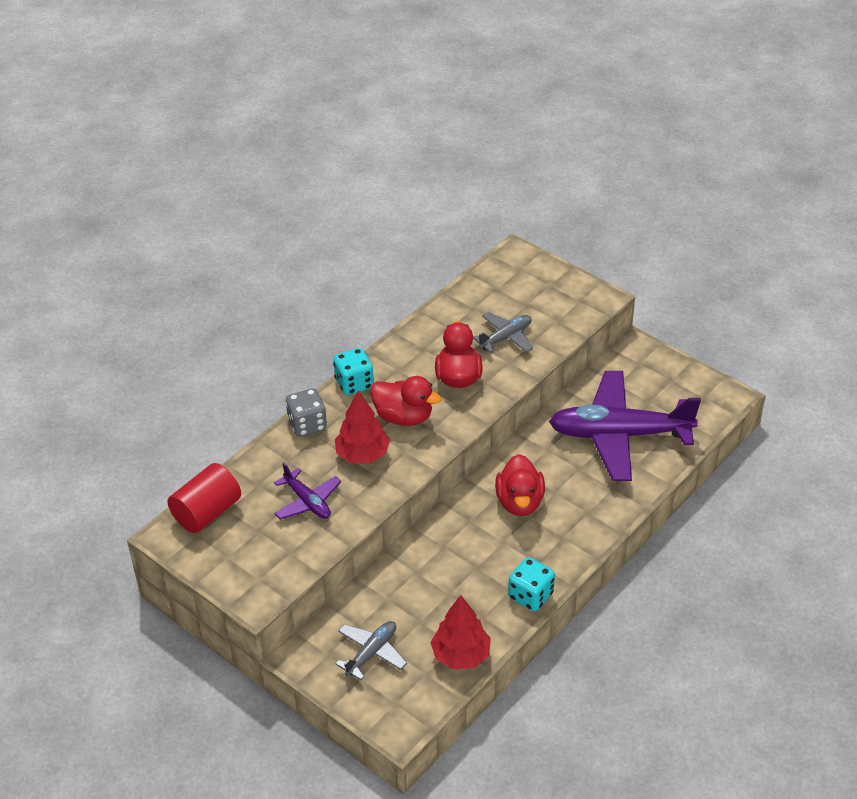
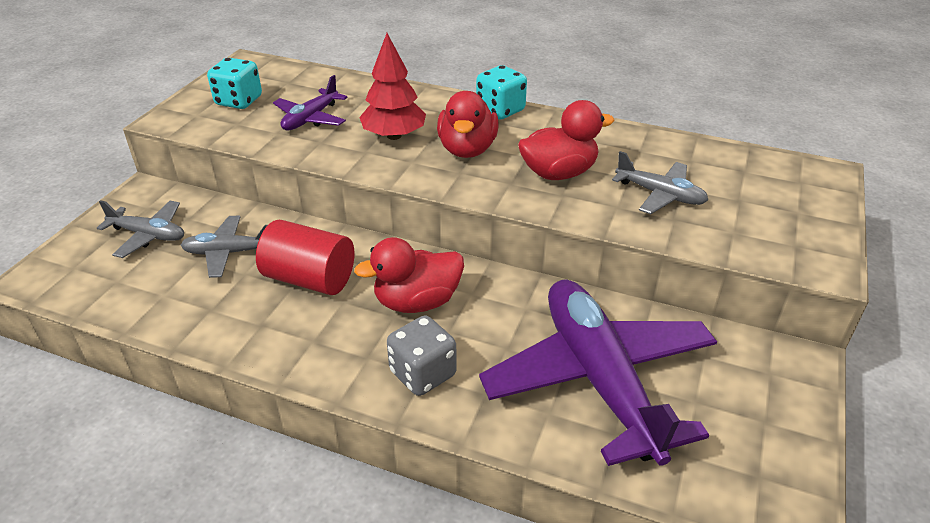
camera: 70 degrees right, 5 degrees down
(207, 512) = (281, 73): red cylinder -> red cylinder (310, 279)
(307, 424) = (423, 97): grey dice -> grey dice (423, 374)
(419, 601) = (229, 253): none -> grey plane
(461, 655) = (145, 303): red tree -> none
(530, 596) = (252, 346): turquoise dice -> turquoise dice (239, 101)

